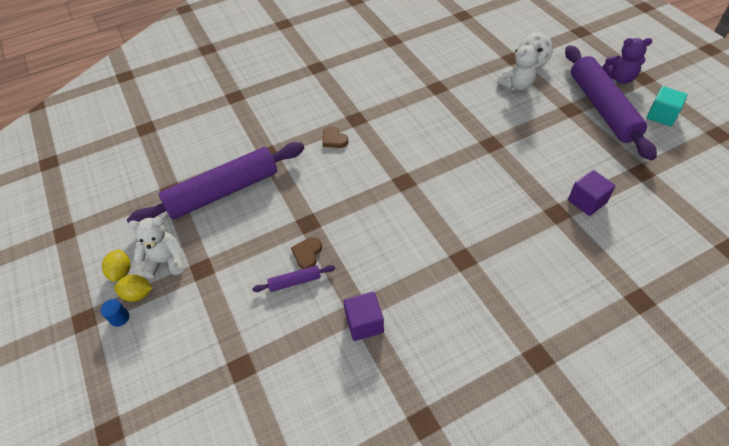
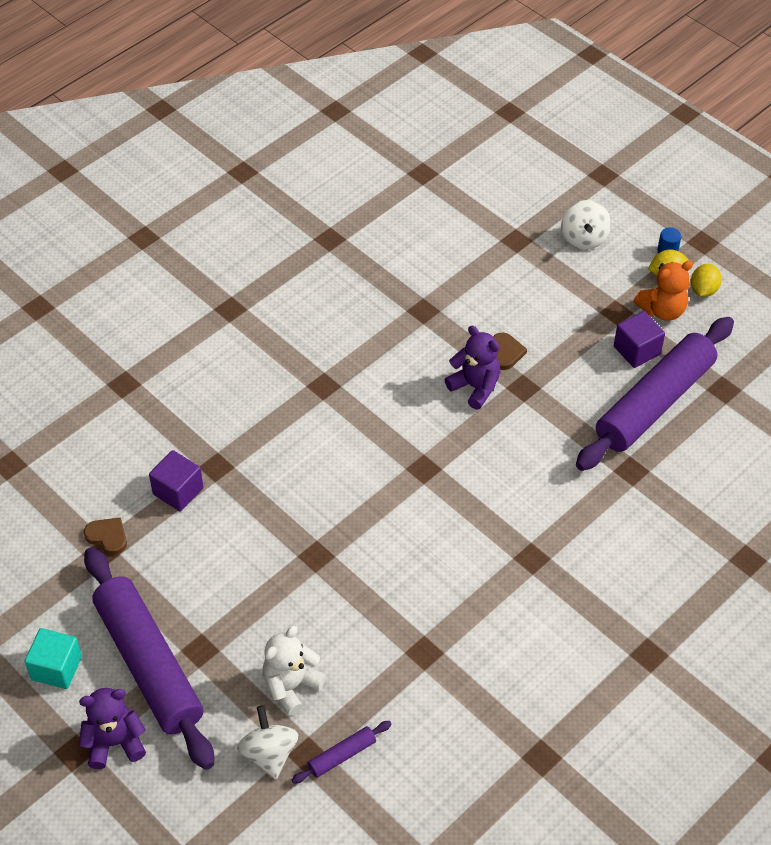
camera: 160 degrees right, 0 degrees up
(121, 272) = (703, 290): yellow lemon -> yellow lemon turned 45 degrees clockwise
(166, 261) = (662, 310): white teddy bear -> orange teddy bear
(179, 352) = (583, 238): none -> white spinning top
(295, 281) = (504, 322): purple rolling pin -> purple rolling pin (342, 755)
(334, 139) = (548, 514): brown heart -> brown heart (107, 537)
(343, 231) = (475, 387): none -> purple teddy bear
(364, 323) = (412, 300): purple cube -> purple cube (637, 350)

